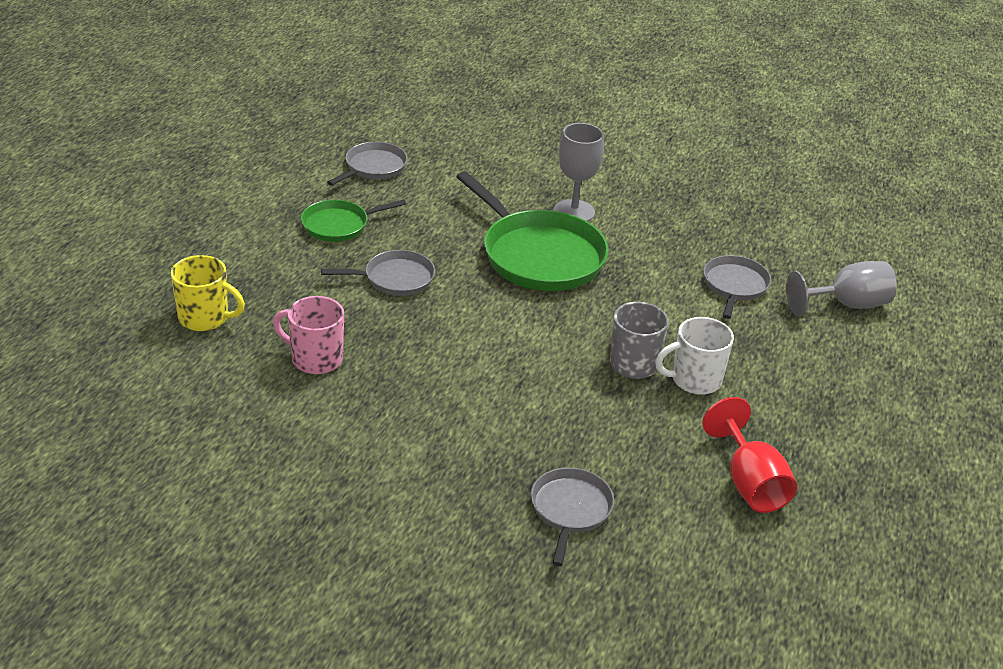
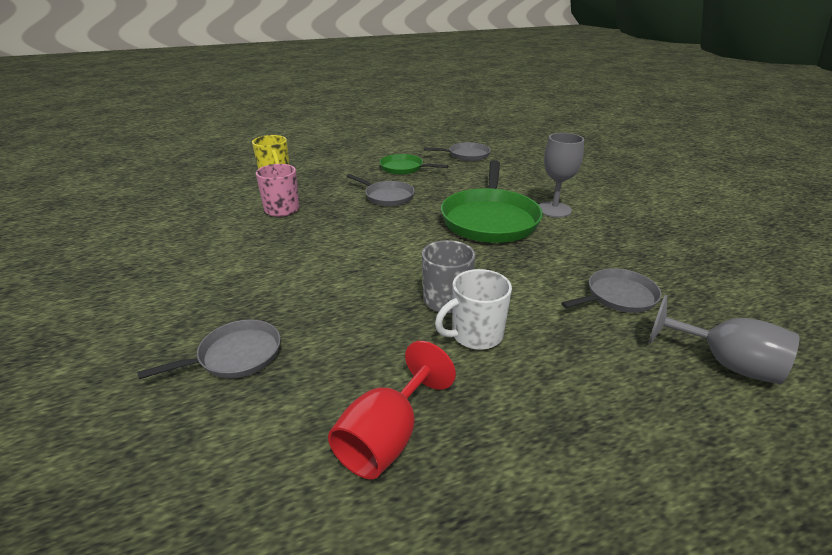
camera: 50 degrees right, 5 degrees down
(694, 380) = (475, 335): white mug -> white mug turned 60 degrees counterclockwise

